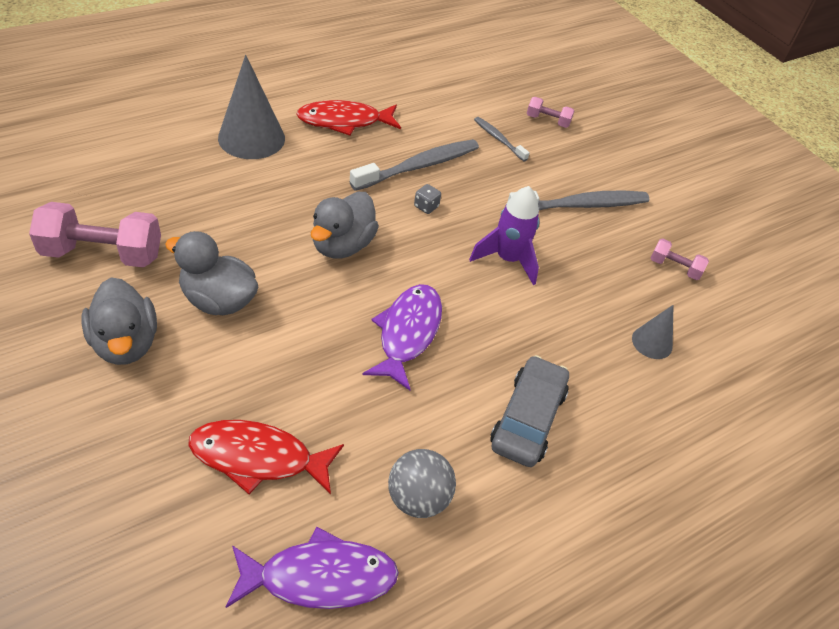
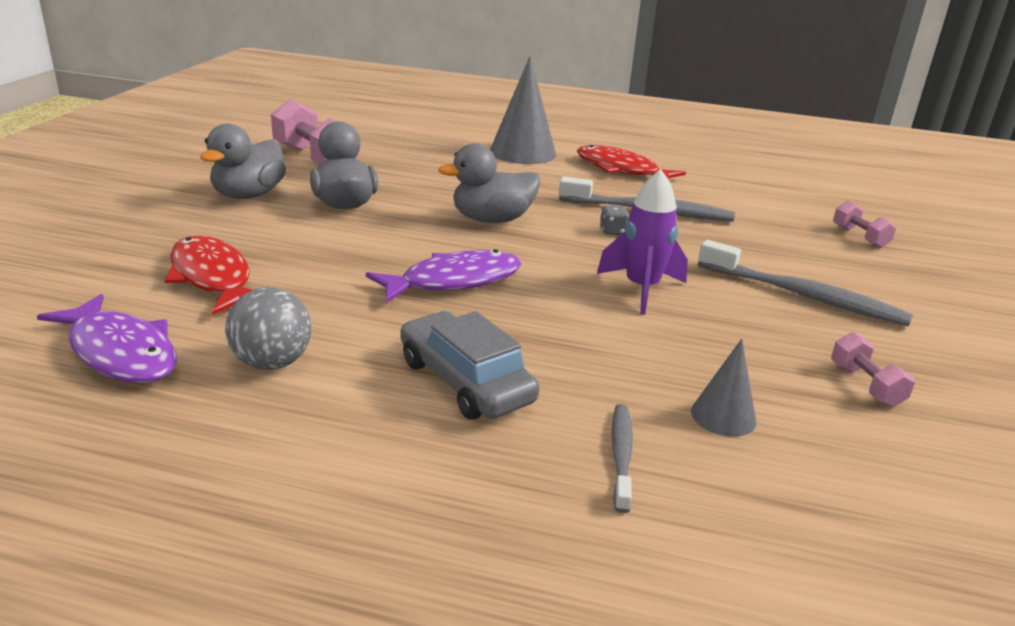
camera: 50 degrees right, 20 degrees down
(499, 139) = (772, 227): grey toothbrush -> grey toothbrush (621, 456)
(528, 419) = (465, 381): grey car -> grey car turned 105 degrees counterclockwise

